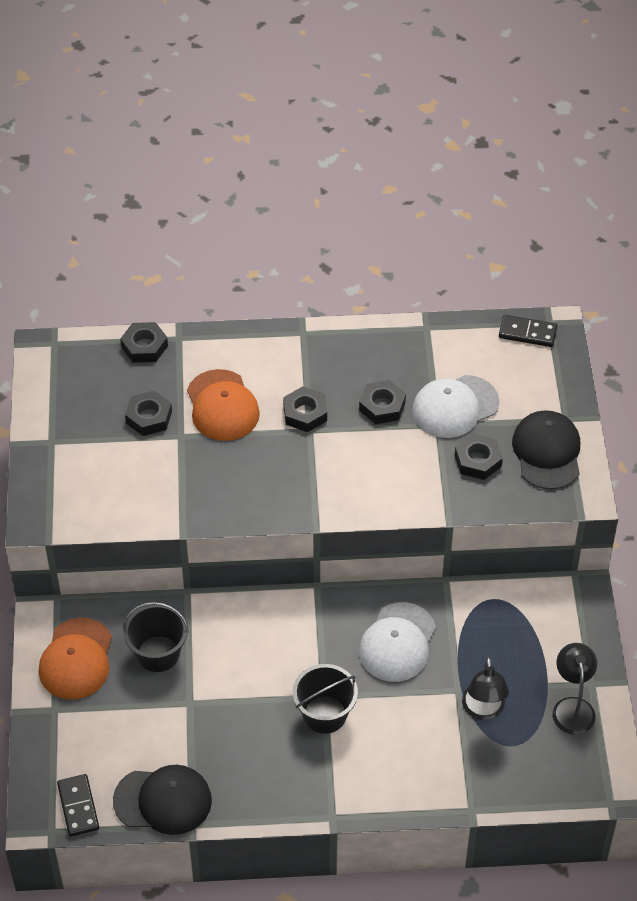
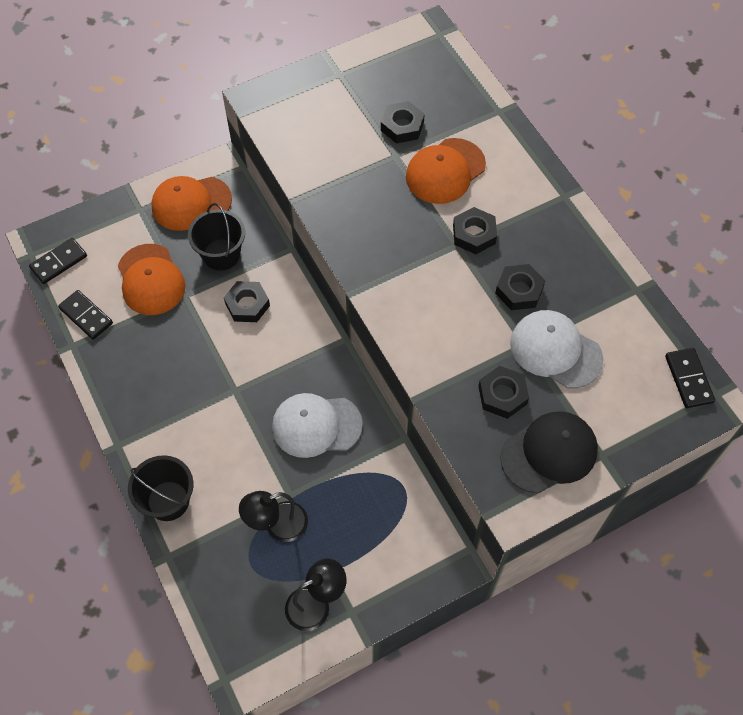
camera: 65 degrees right, 10 degrees up
(144, 346) = (475, 92): black nut -> black nut (247, 305)
(152, 727) = (151, 280): none -> orange cap
(163, 801) = (86, 316): black cap -> black domino
(325, 714) = (216, 398): black bucket -> black bucket (168, 501)

